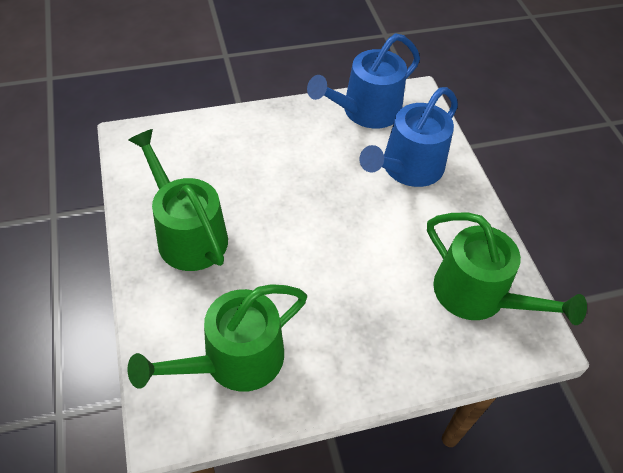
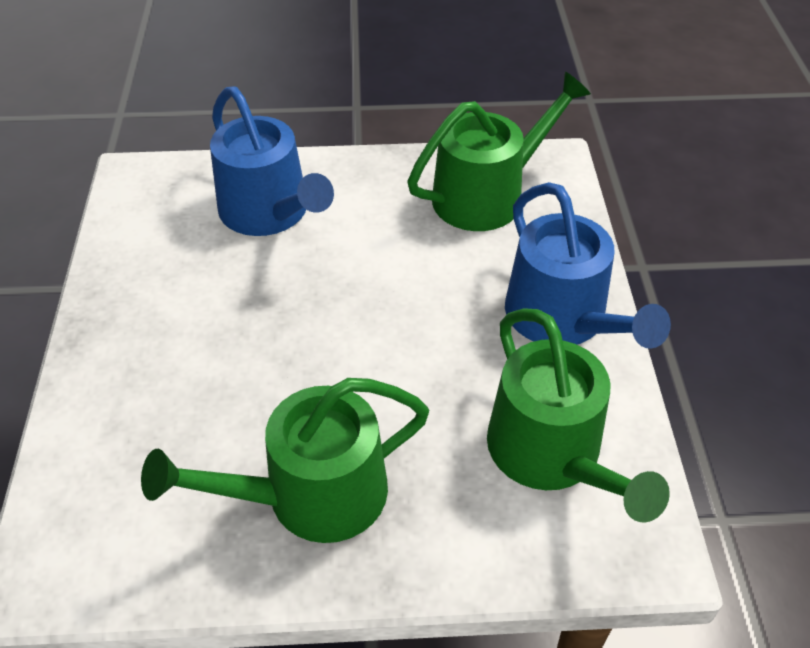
camera: 75 degrees left, 5 degrees down
(366, 111) = (140, 233): blue watering can -> blue watering can (562, 318)

